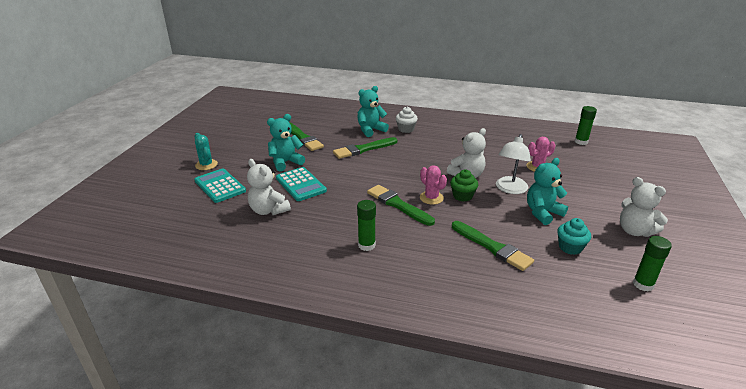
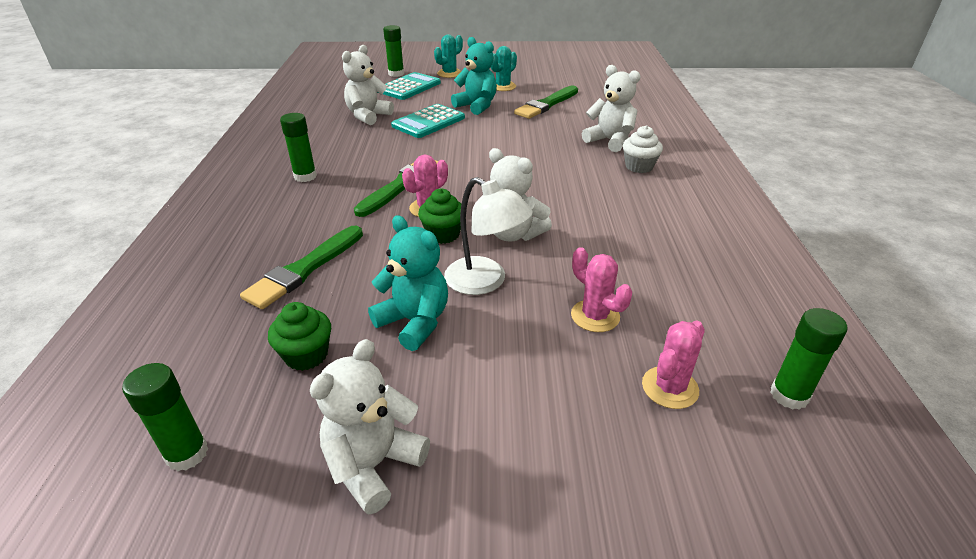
camera: 75 degrees right, 5 degrees up
(180, 189) = (396, 74): none -> green glue stick
(256, 147) = (503, 86): none -> turquoise cactus
(363, 149) = (544, 144): green brush -> none
(370, 130) = (610, 141): turquoise teddy bear -> white teddy bear
(510, 189) = (485, 282): white lamp -> white lamp turned 150 degrees counterclockwise
(570, 247) = (306, 355): turquoise cupcake -> green cupcake
(580, 161) = (670, 387): none -> pink cactus

